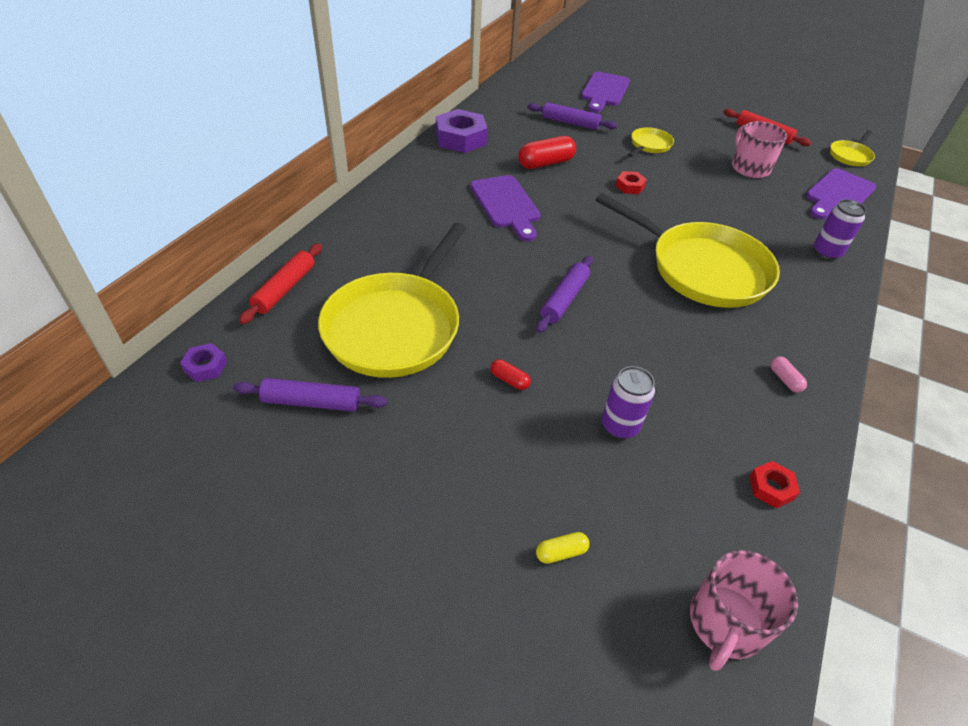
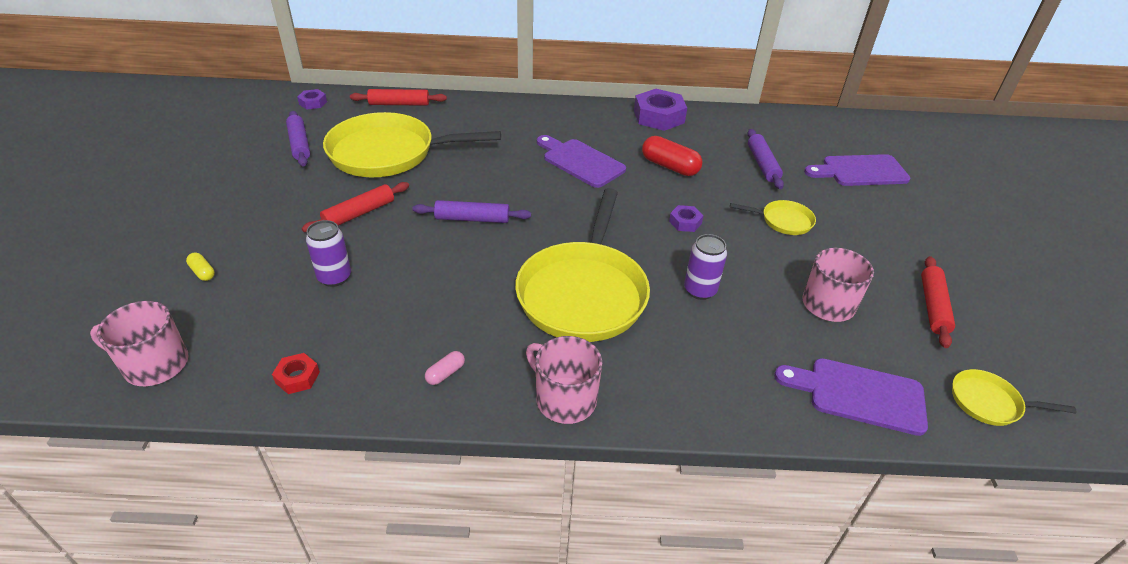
camera: 65 degrees right, 5 degrees down
(506, 205) = (580, 162): purple cutting board -> purple cutting board turned 90 degrees clockwise
(509, 380) = (359, 214): red capsule -> red rolling pin
(630, 186) = (685, 222): red nut -> purple nut
(825, 320) = (564, 399): none -> pink mug
(826, 252) = (704, 391): purple can -> purple can (700, 290)

